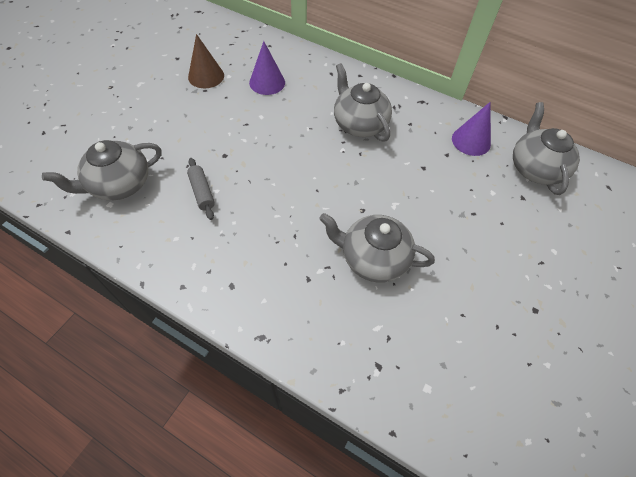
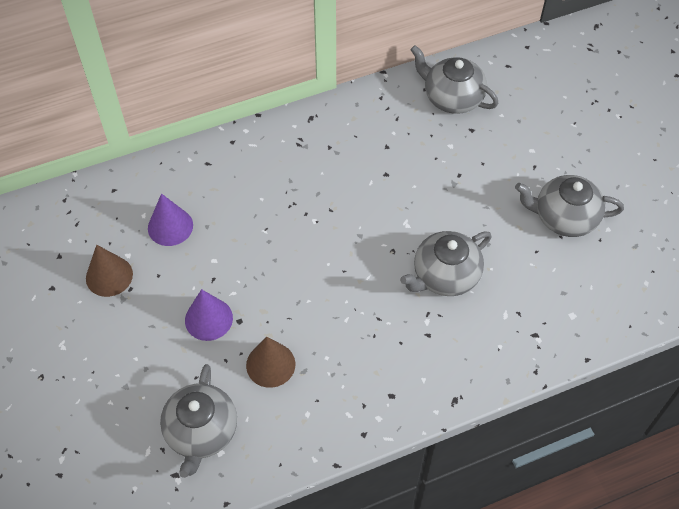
camera: 50 degrees left, 0 degrees up
(202, 192) = (270, 364): grey rolling pin -> brown cone
(359, 124) = (295, 186): grey teapot -> grey teapot (564, 217)
(471, 141) = (387, 118): purple cone -> purple cone (208, 319)

